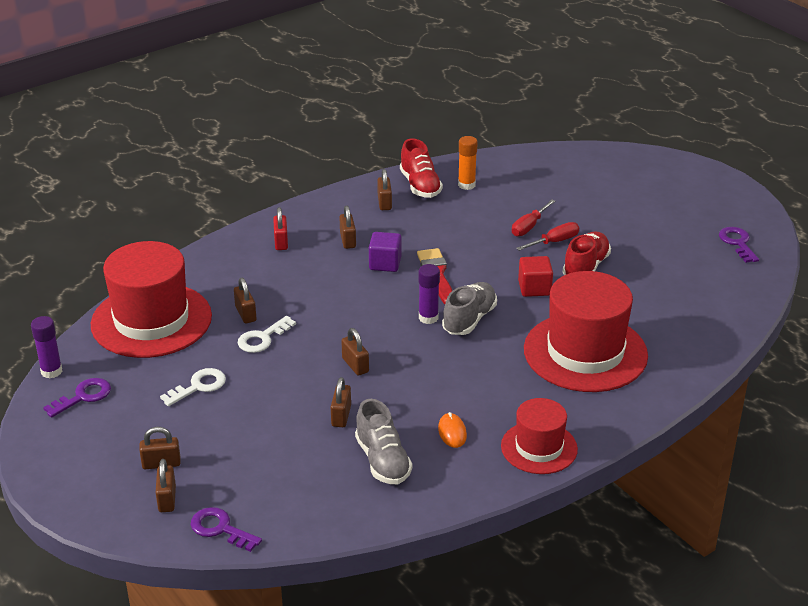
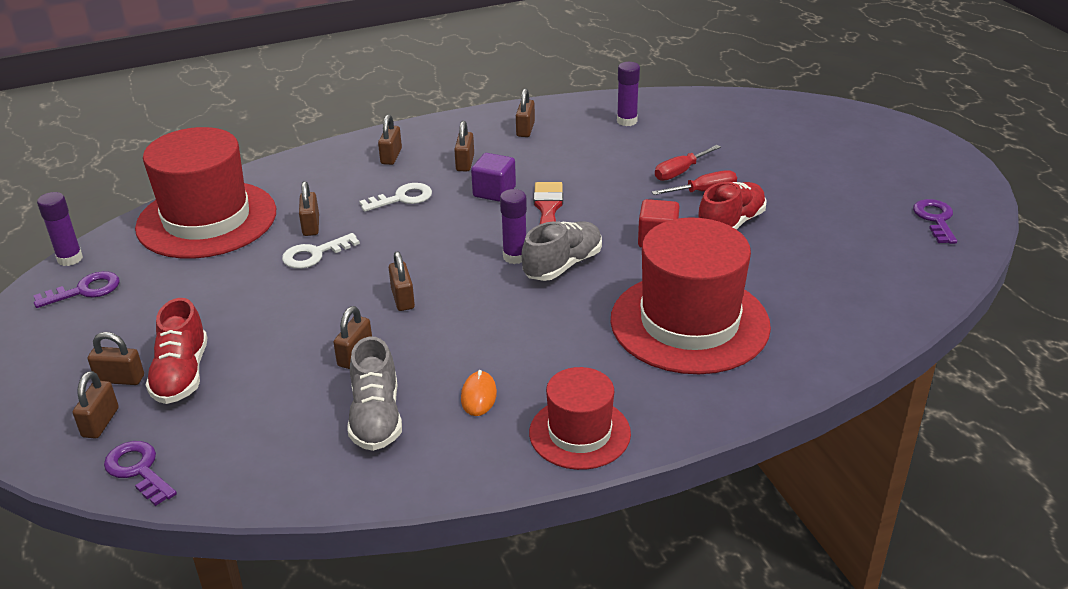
camera: 15 degrees right, 0 degrees up
(198, 386) = (214, 297): white key -> white key (402, 198)
(281, 242) = (391, 156): red padlock -> brown padlock
(420, 185) = (574, 116): red shoe -> red shoe (181, 375)
(466, 185) = (627, 121): orange glue stick -> purple glue stick

